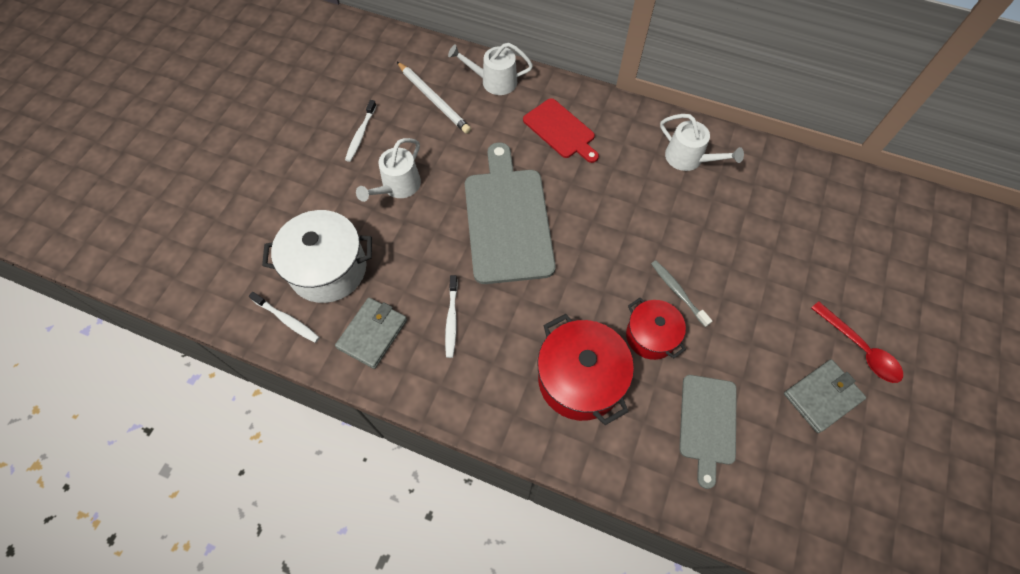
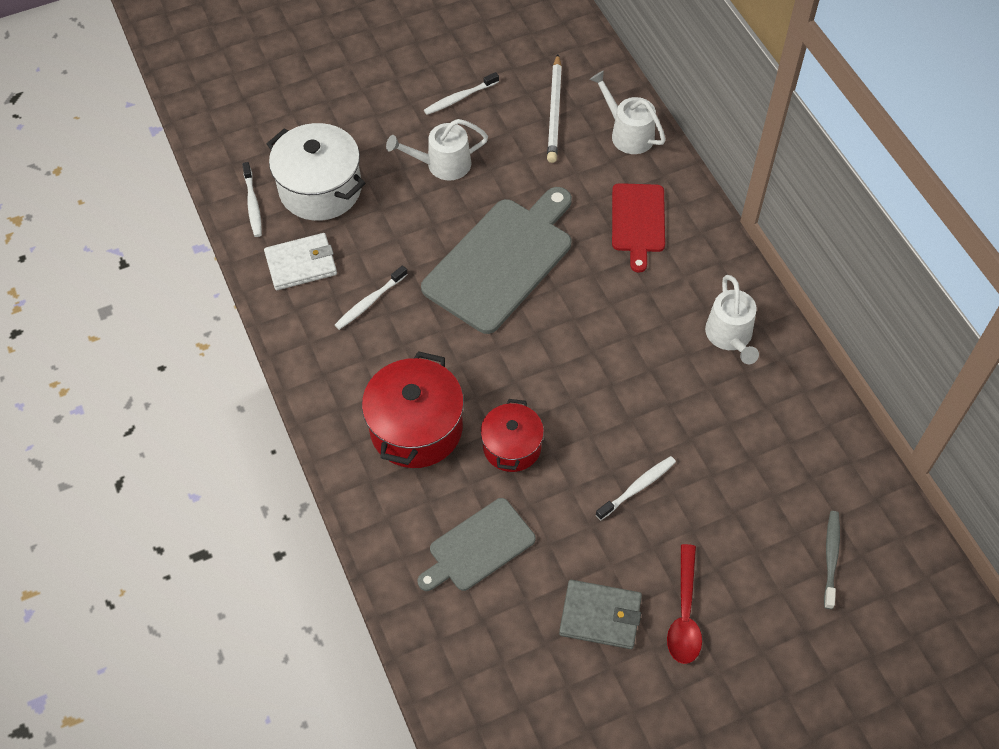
camera: 45 degrees right, 5 degrees down
(372, 334) = (301, 264): grey wallet -> white wallet
(678, 292) = (577, 434): grey toothbrush -> grey toothbrush (831, 558)
(747, 294) = (637, 487): none -> white toothbrush

